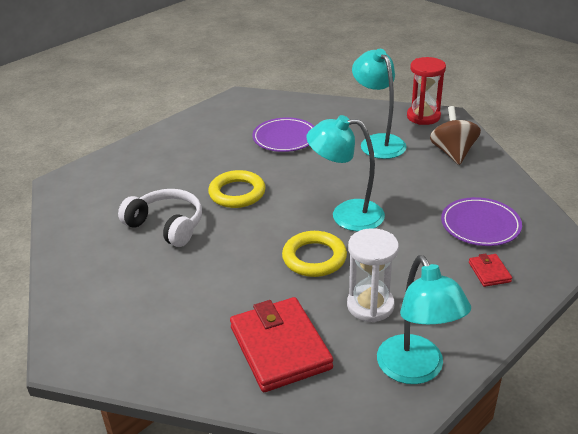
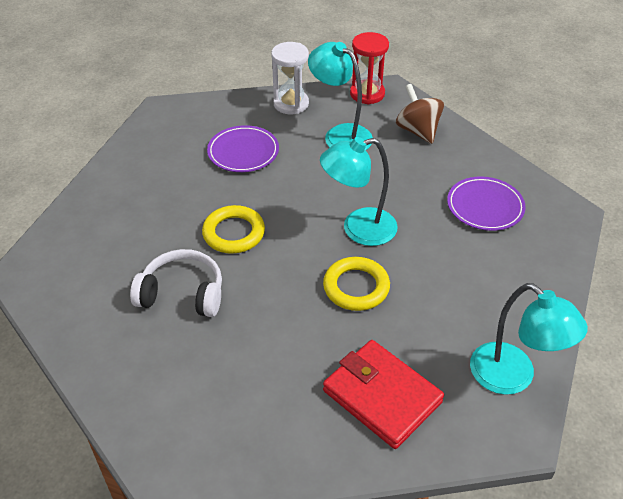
camera: 25 degrees left, 10 degrees up
(370, 305) = (437, 323): white hourglass -> white hourglass (291, 104)
(489, 272) = (519, 255): red wallet -> none

